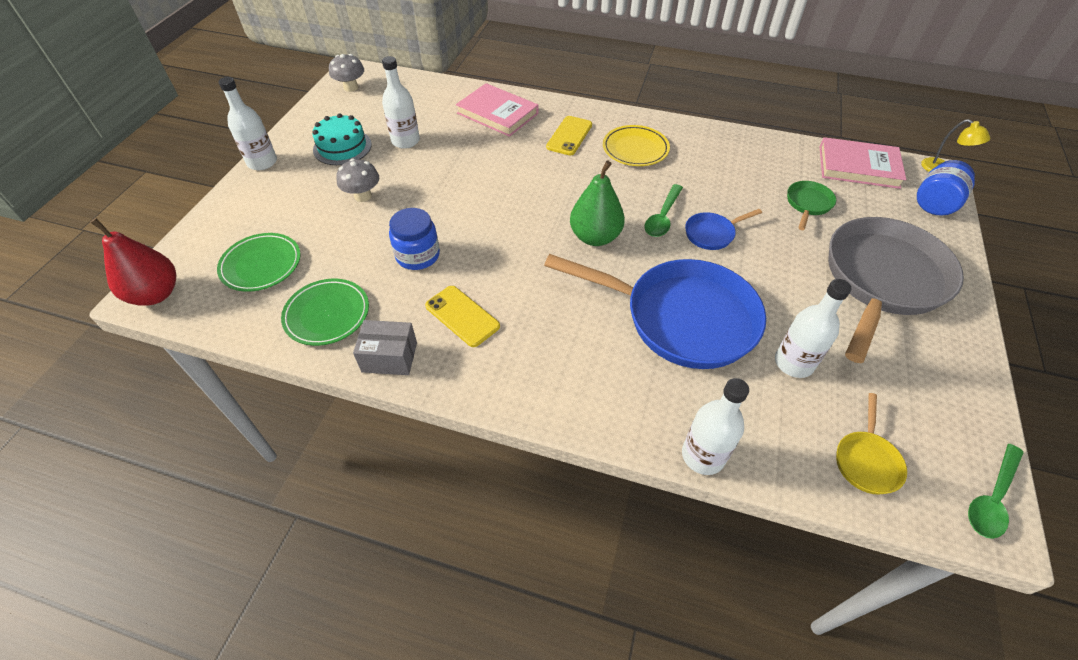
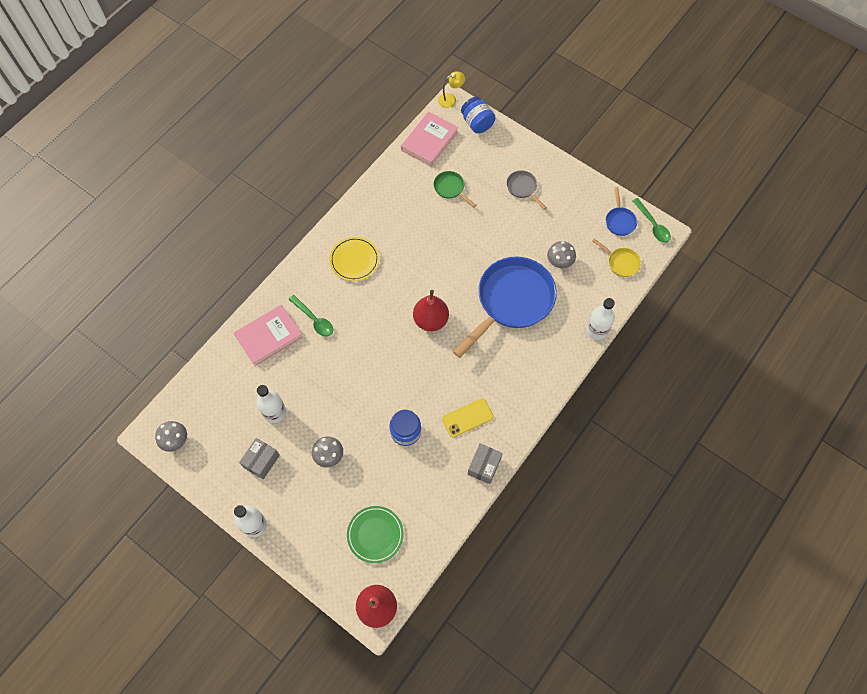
camera: 70 degrees left, 15 degrees up
(327, 314) = (437, 497): green plate -> none
(342, 147) = (261, 461): turquoise cake -> grey box
(569, 136) = (320, 296): yellow phone -> none
(595, 237) = (431, 320): green pear -> red pear
(662, 217) = (429, 274): green spoon -> green spoon (314, 319)
(712, 234) = (454, 253): blue pan -> blue pan (619, 221)
(793, 363) = (559, 262): white bottle -> grey mushroom
(882, 281) = (523, 188): grey pan -> grey pan, size x0.42

